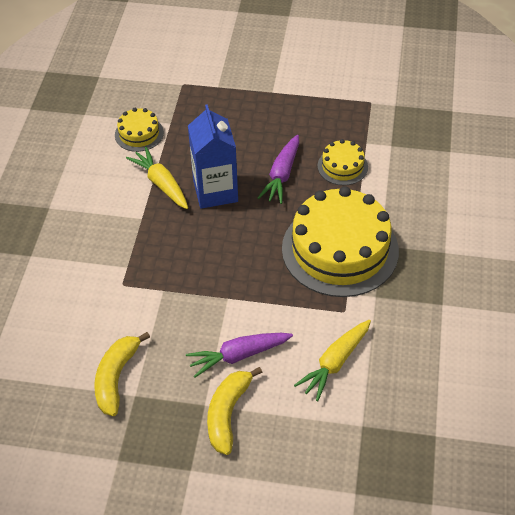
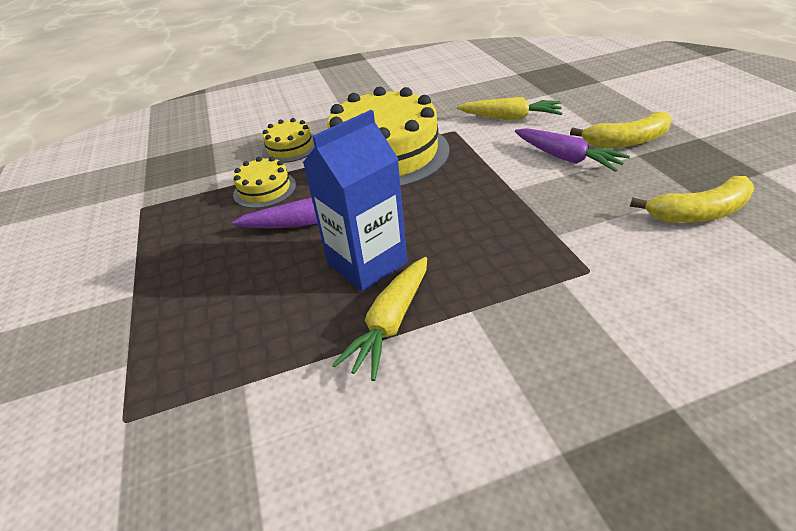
camera: 115 degrees left, 10 degrees down
(139, 134) = (290, 416): yellow cake -> yellow cake (290, 148)

